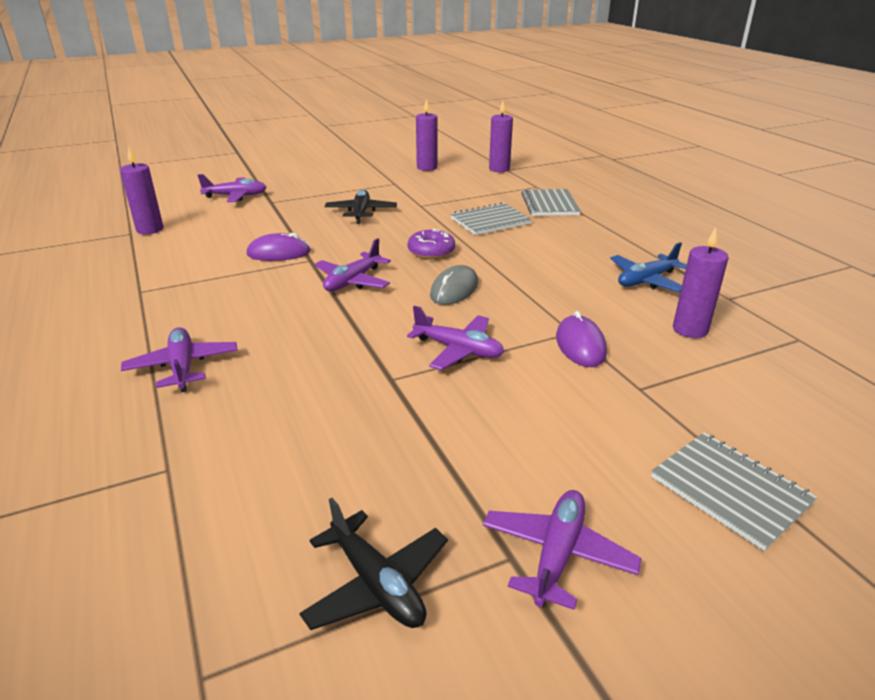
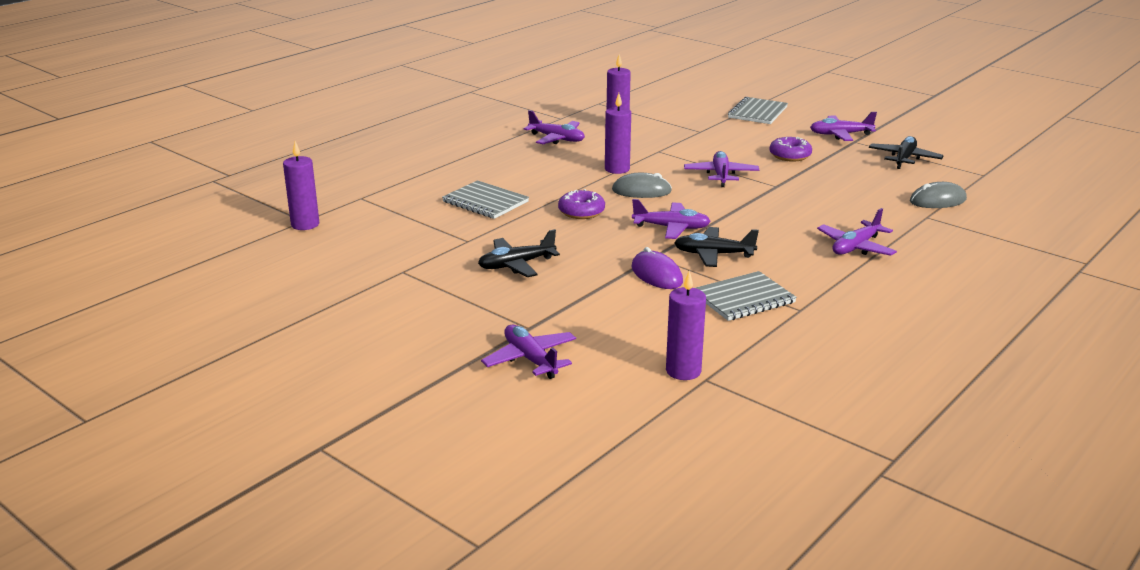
camera: 115 degrees left, 5 degrees down
(191, 515) = (937, 200): none -> grey mouse
(278, 285) = (713, 254): none -> black plane
(427, 167) = (323, 266): purple candle -> purple candle (617, 169)
(487, 436) = (790, 156): none -> purple donut
(550, 204) = (416, 185): grey notebook -> grey notebook (743, 298)
(580, 345) = (672, 147): purple mouse -> none
(646, 280) = (557, 139): blue plane -> purple plane

